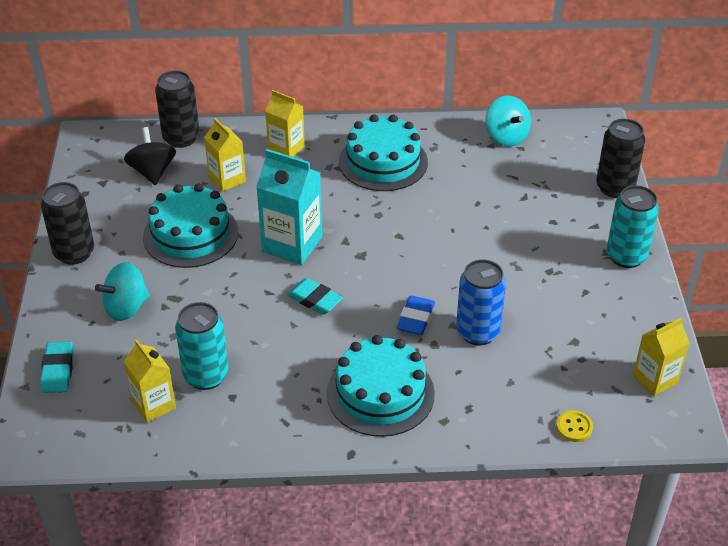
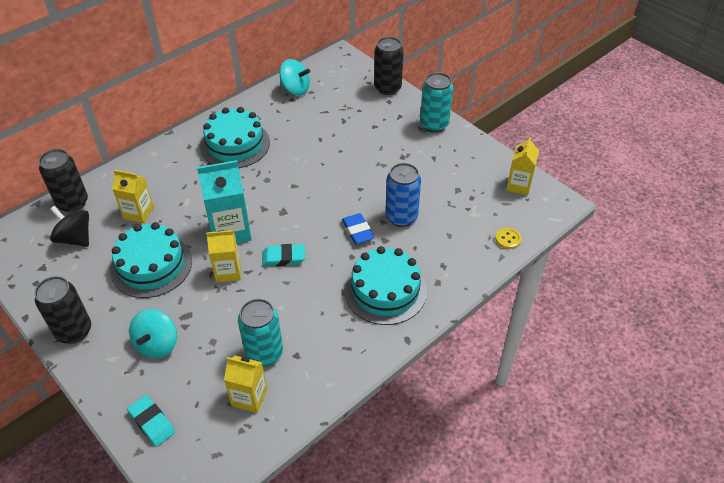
camera: 40 degrees left, 5 degrees up
(286, 148) = (159, 170): yellow carton -> yellow carton (228, 272)

